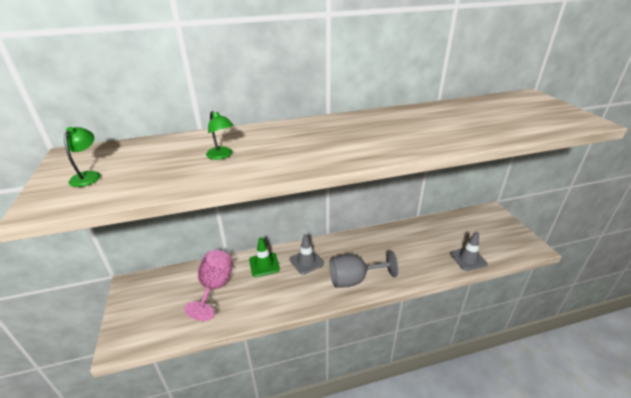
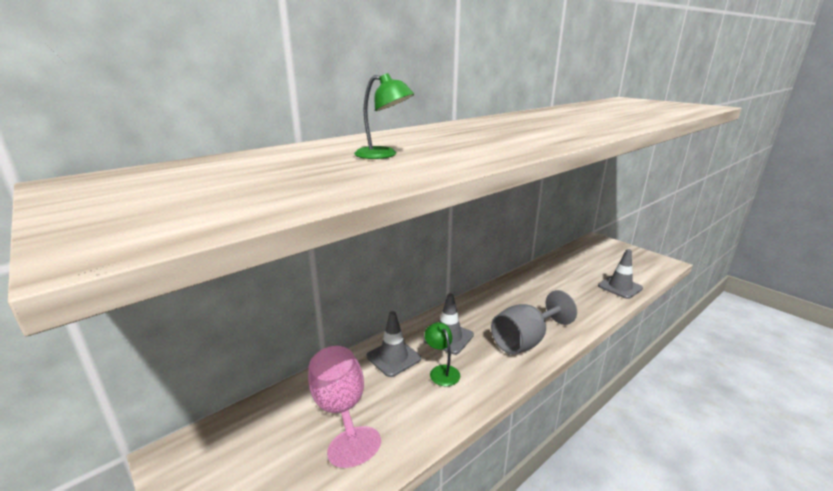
camera: 25 degrees left, 10 degrees down
(88, 176) = (166, 197): green lamp -> green lamp (441, 371)
(264, 264) = (393, 357): green traffic cone -> grey traffic cone

